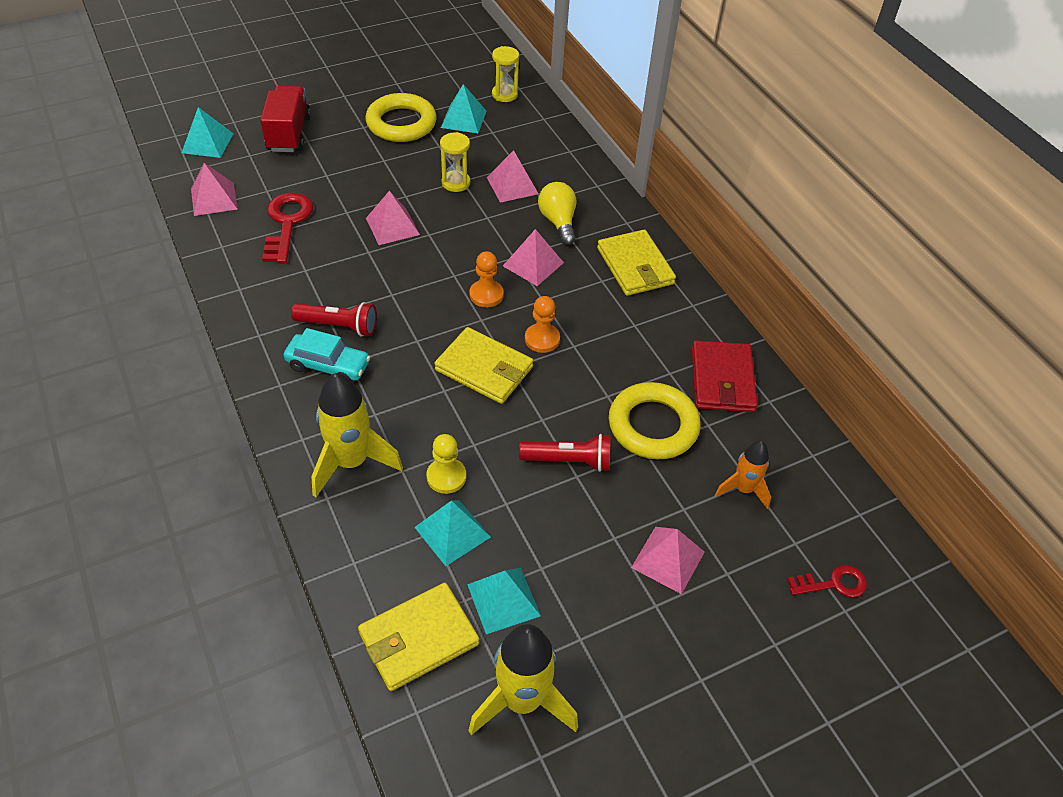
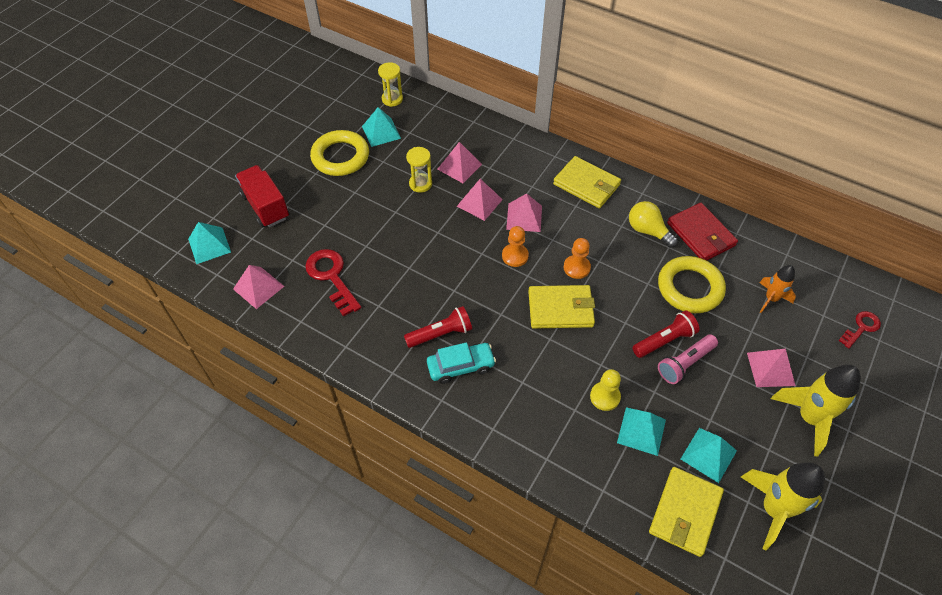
camera: 30 degrees left, 5 degrees up
(351, 462) = (539, 424): yellow rocket -> yellow rocket (809, 418)
(392, 226) = (408, 239): pink pyramid -> pink pyramid (479, 202)
(558, 222) = (512, 178): yellow light bulb -> yellow light bulb (648, 231)
(569, 496) = (685, 363): none -> pink flashlight

